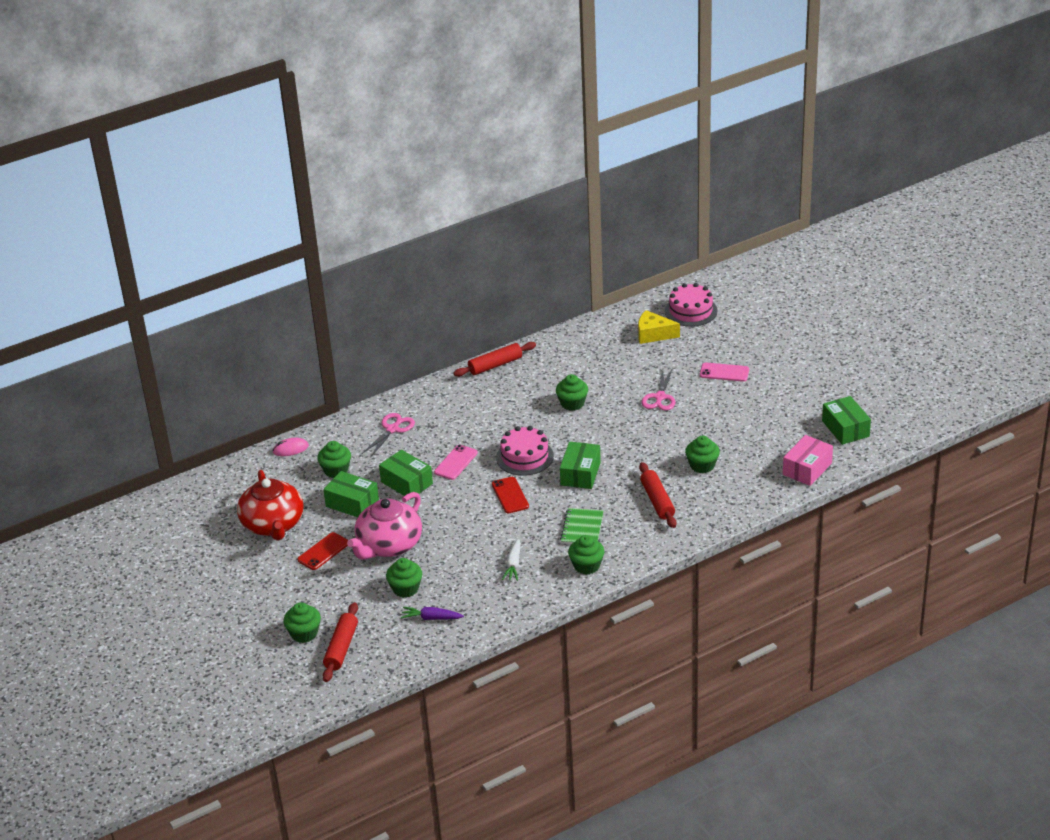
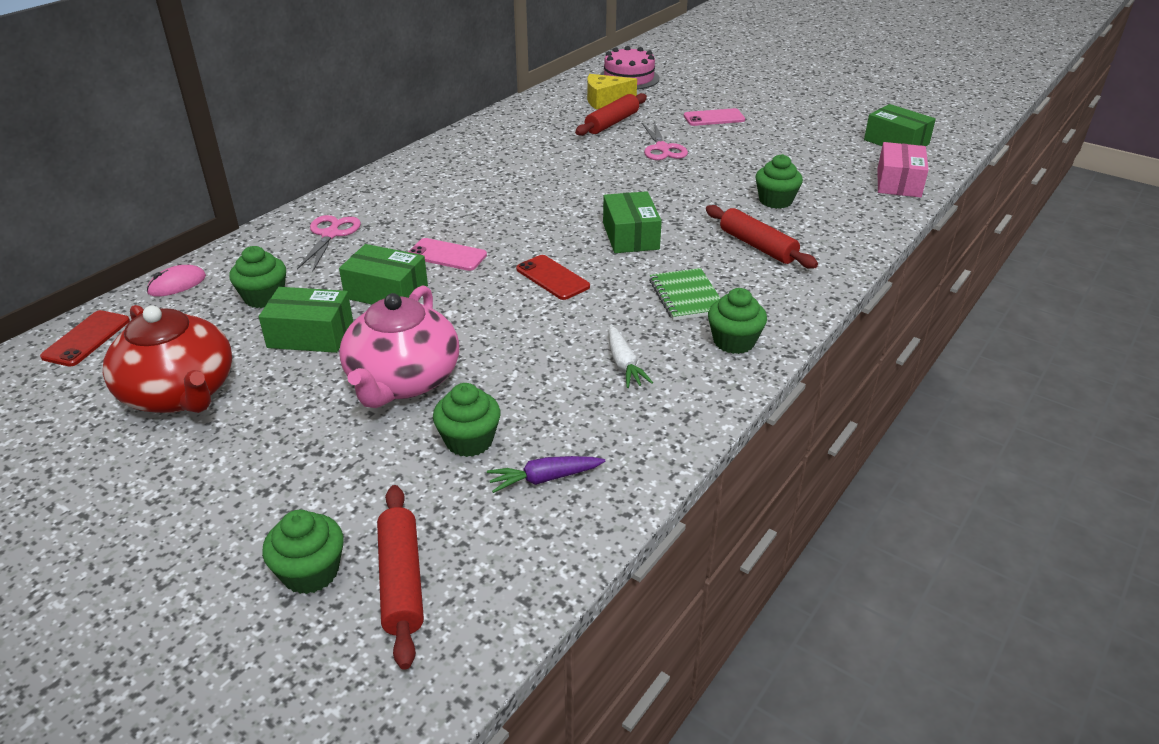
camera: 25 degrees left, 0 degrees up
(323, 551) = (290, 415): red phone -> red phone (86, 338)
(456, 462) = (447, 255): pink phone -> pink phone turned 75 degrees counterclockwise
(495, 365) = (435, 151): red rolling pin -> red rolling pin (612, 123)
(524, 457) = (540, 232): pink cake -> none
(572, 403) = (561, 170): green cupcake -> none

